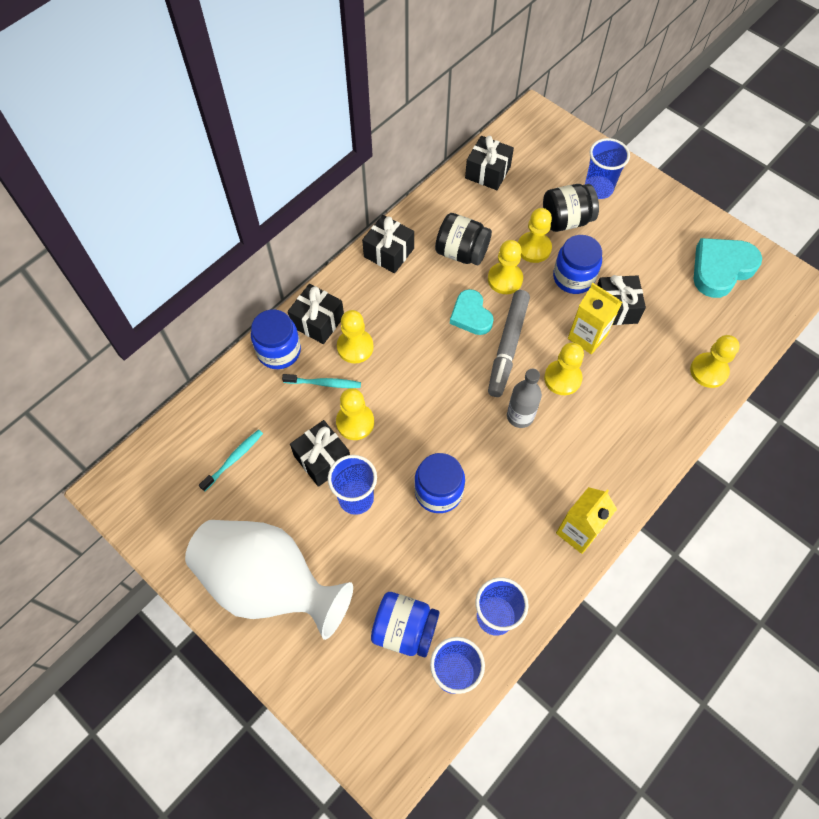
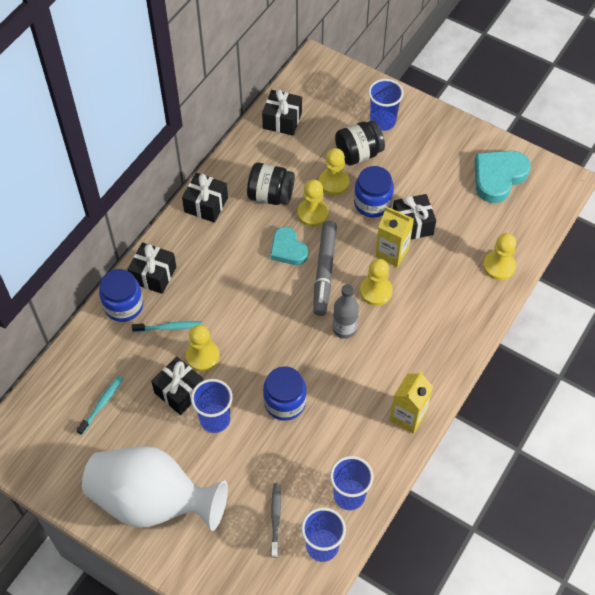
camera: 10 degrees left, 5 degrees down
(355, 347) = (191, 292): yellow pawn -> none
(405, 629) = (275, 518): blue jar -> grey toothbrush

